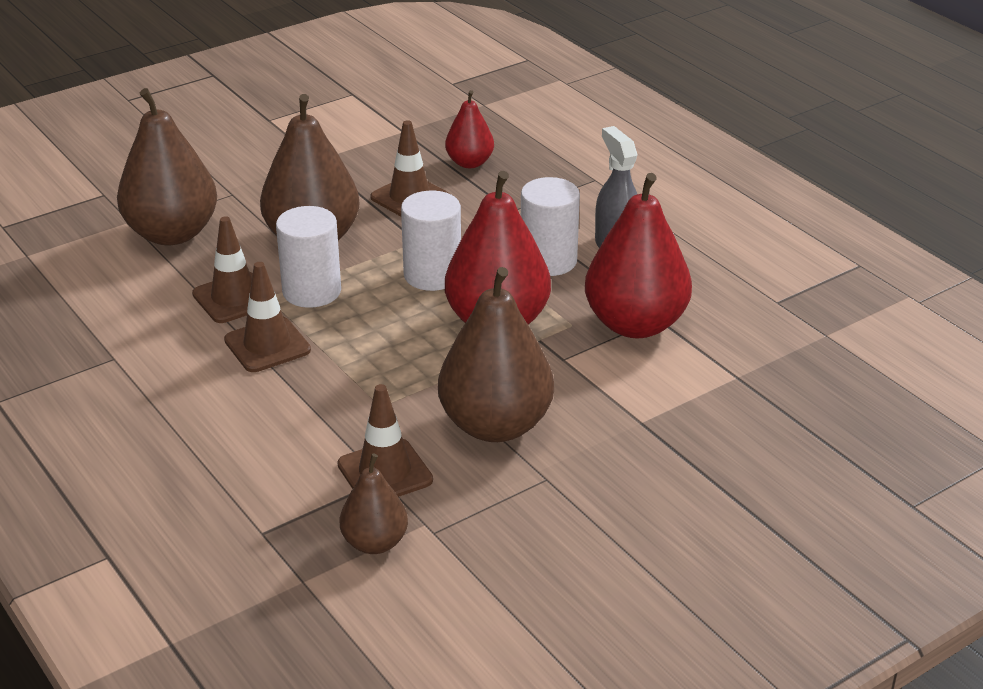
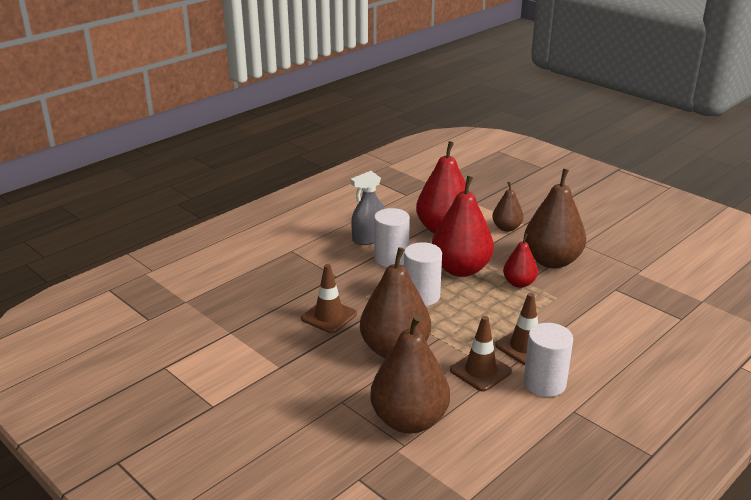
camera: 100 degrees left, 5 degrees down
(312, 291) = (458, 339): white cylinder -> white cylinder (544, 383)
(375, 543) = (661, 284): brown pear -> brown pear (506, 228)
(385, 472) = (610, 288): brown traffic cone -> none
(469, 163) = (276, 298): red pear -> red pear (519, 283)

